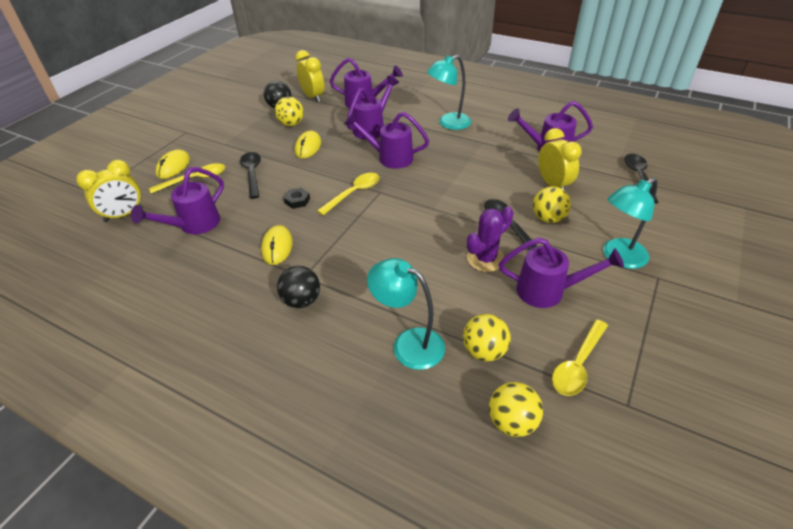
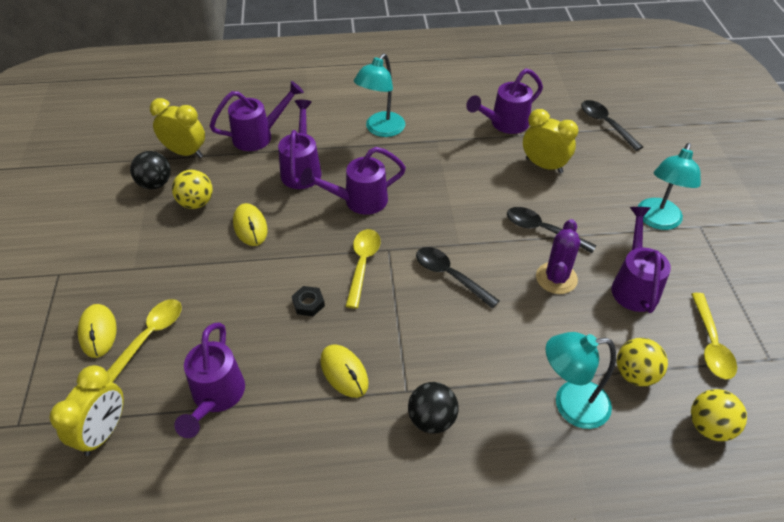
camera: 35 degrees left, 5 degrees up
(252, 174) = (217, 294): black spoon -> black spoon (450, 276)
(548, 218) = (570, 206): yellow ball -> none
(549, 291) = (634, 284): purple watering can -> purple watering can turned 60 degrees counterclockwise

